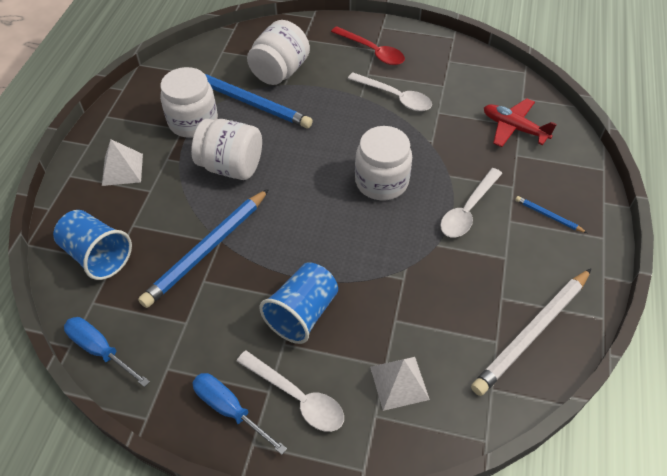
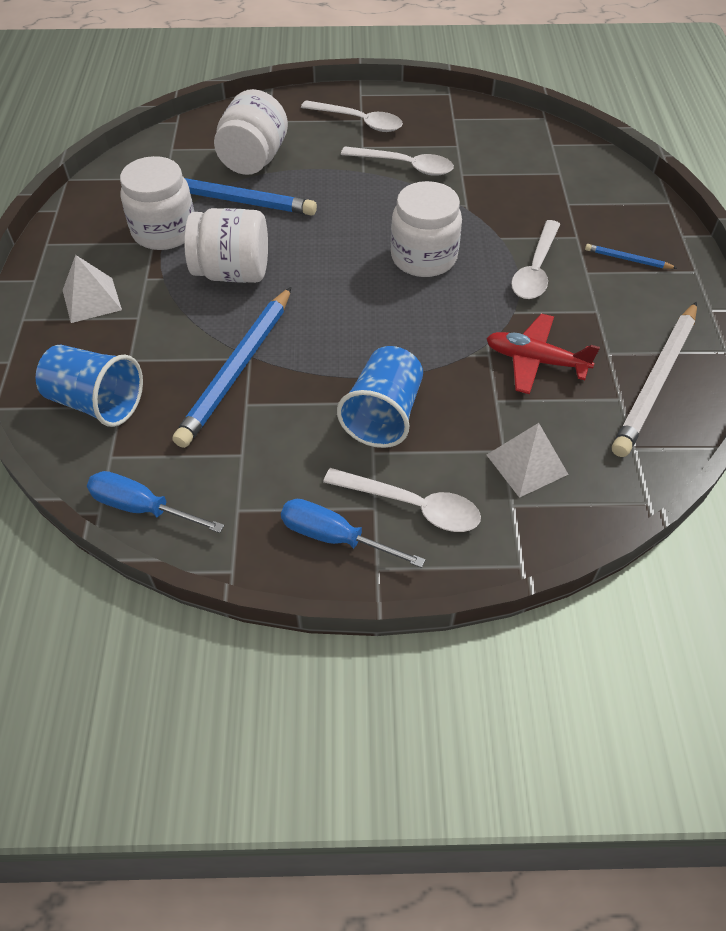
camera: 15 degrees left, 0 degrees up
(372, 51) = (359, 122): red spoon -> white spoon
(514, 128) = (554, 176): red plane -> red plane (535, 361)

